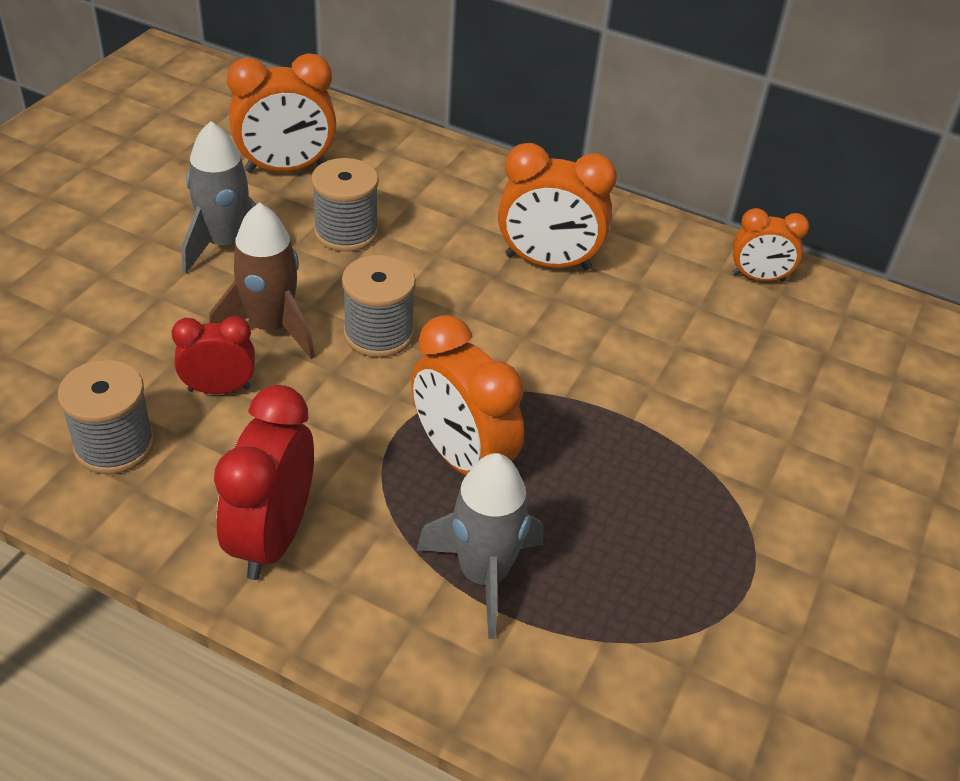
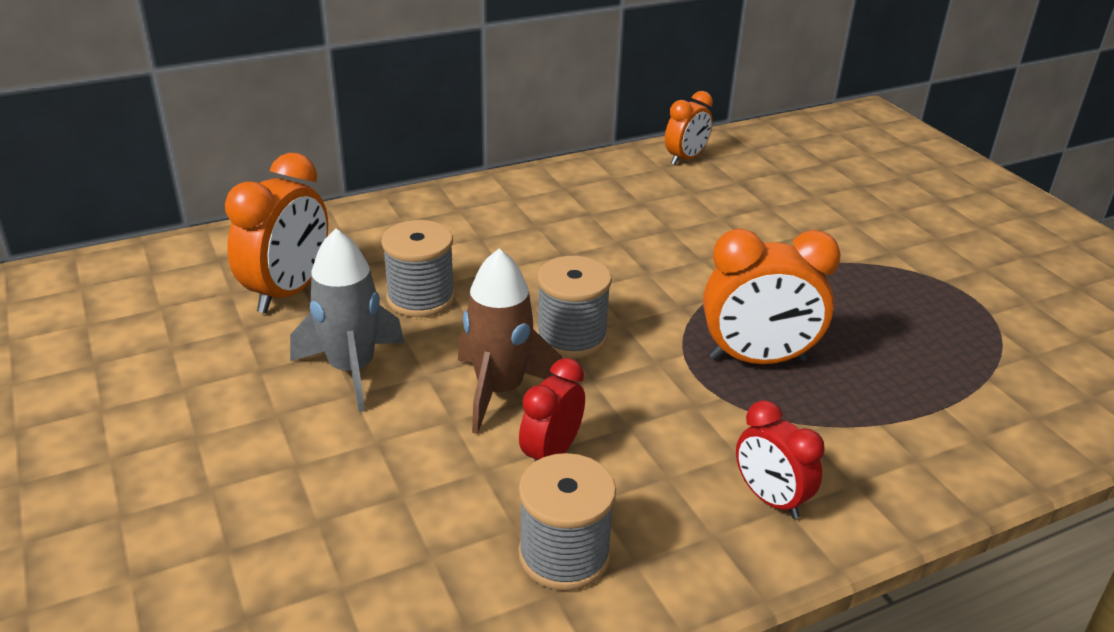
camera: 50 degrees left, 10 degrees down
(272, 538) = (770, 499): red clock -> red clock, size x0.61
(483, 575) = (890, 403): grey rocket -> none
(548, 262) = (575, 225): orange clock -> none

